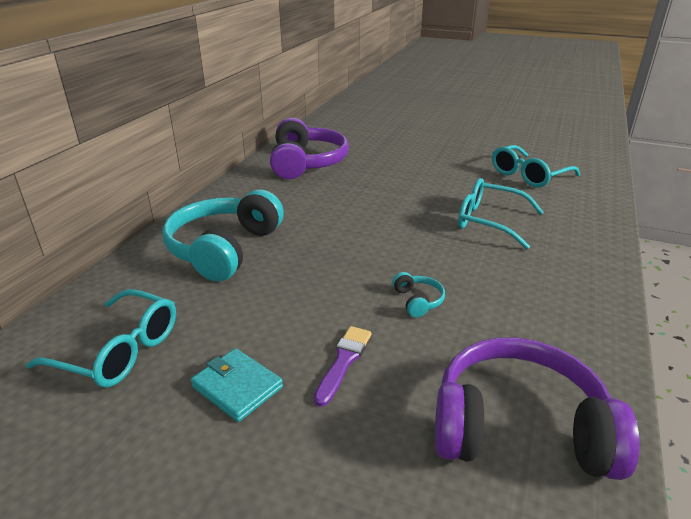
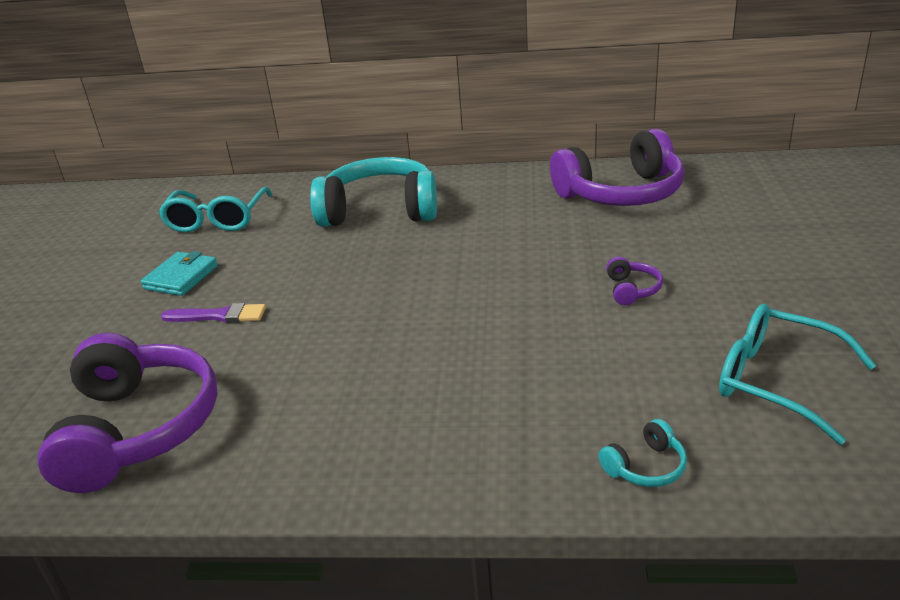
camera: 75 degrees right, 0 degrees up
(418, 301) = (327, 337): turquoise headphones -> turquoise headphones (645, 467)
(426, 186) = (632, 289): none -> purple headphones
(489, 221) = (555, 360): turquoise glasses -> none

